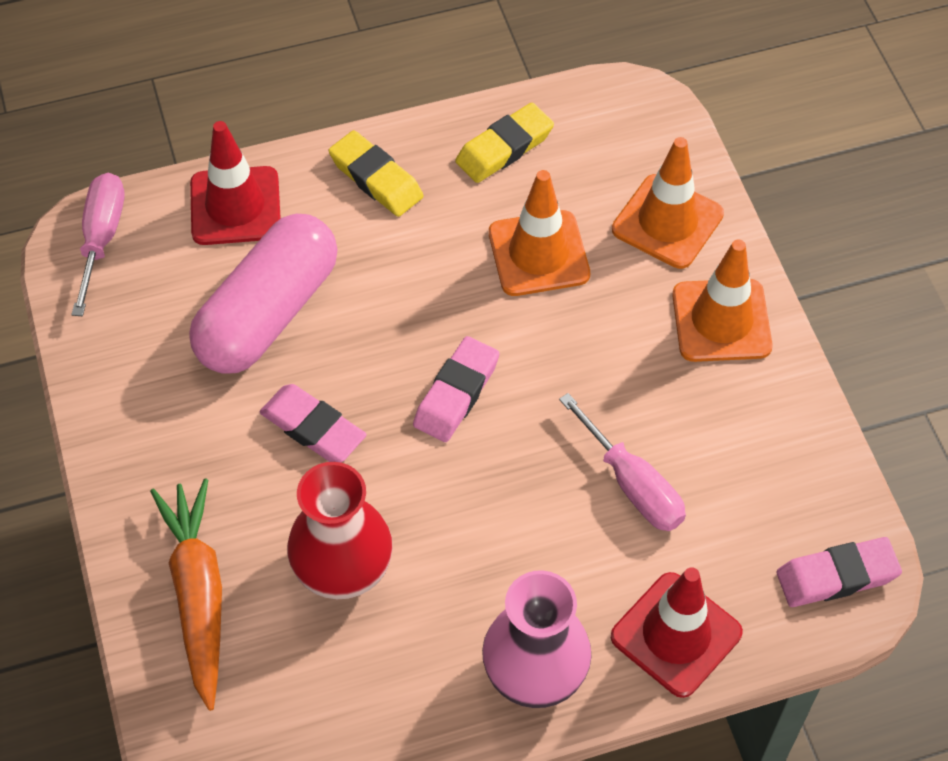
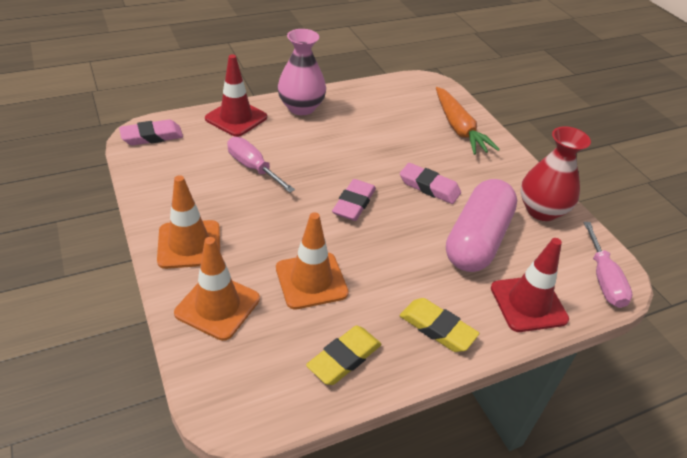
camera: 170 degrees right, 15 degrees down
(343, 568) = (396, 137): red vase -> red vase (541, 210)

